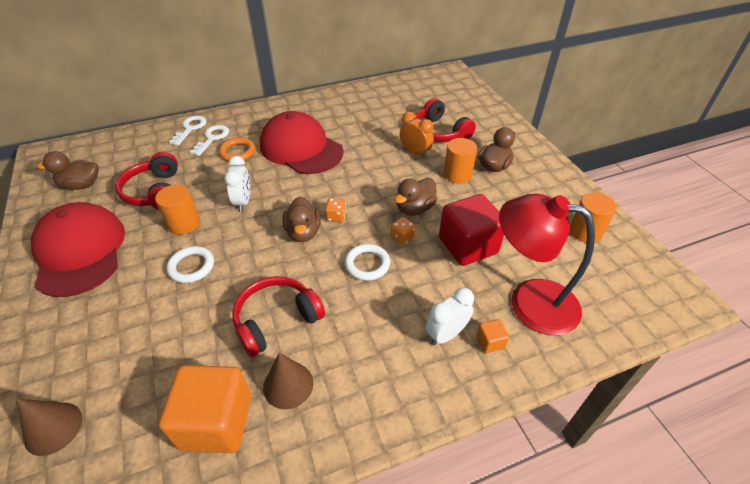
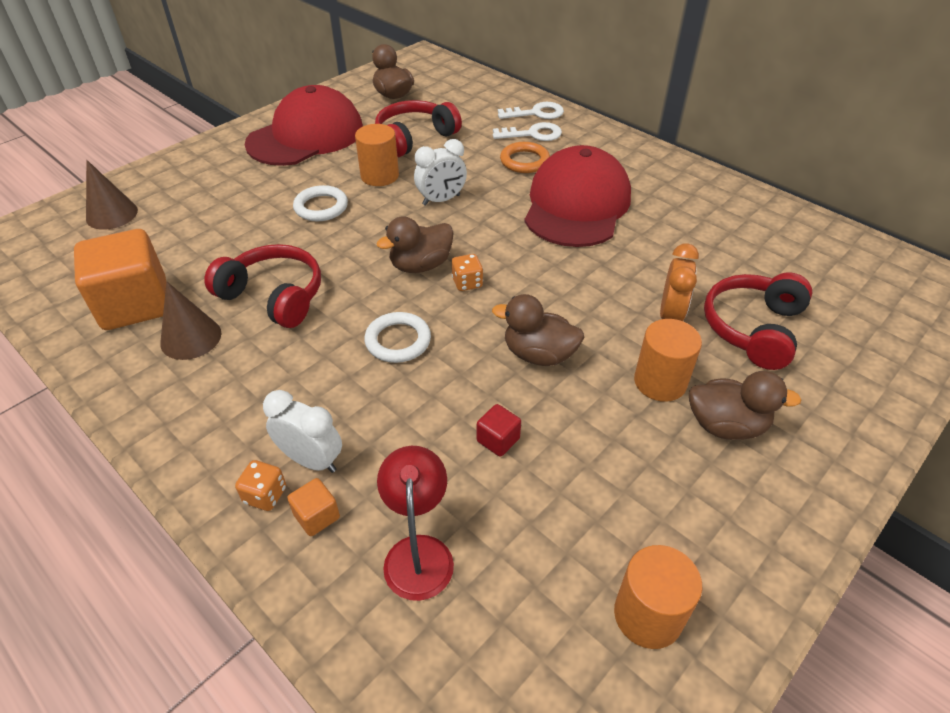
camera: 65 degrees right, 0 degrees up
(402, 237) = (469, 359): orange dice -> orange dice (265, 495)
(468, 246) = (498, 440): red cube -> red cube, size x0.41
(529, 302) = (418, 552): red lamp -> red lamp, size x0.58

